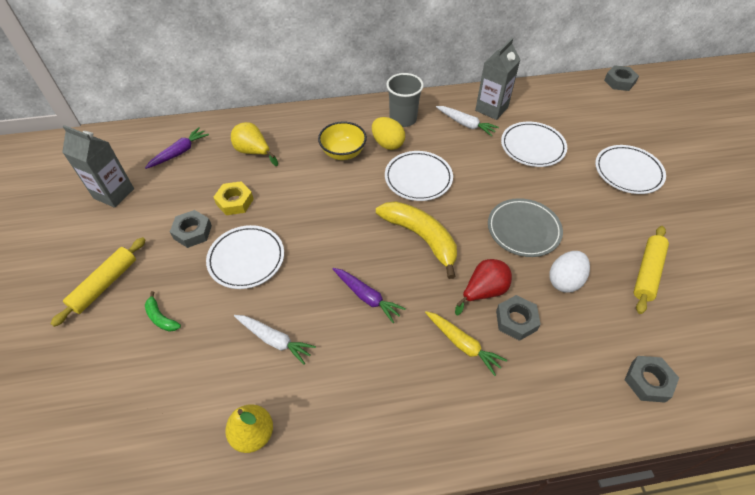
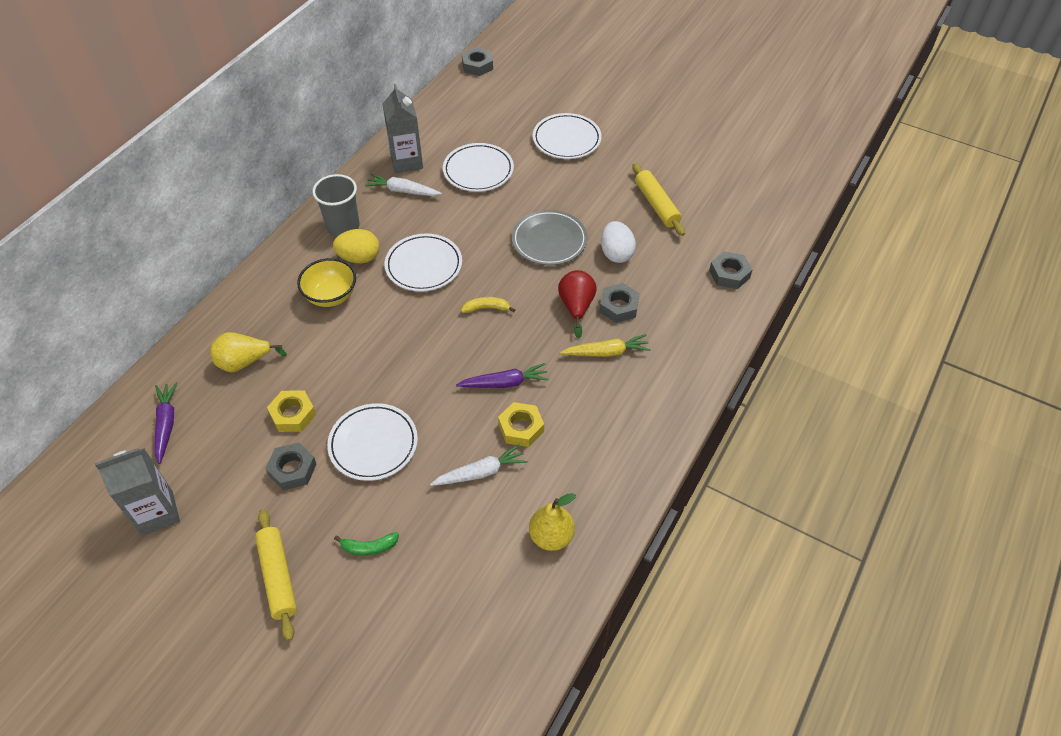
camera: 50 degrees left, 0 degrees up
(336, 337) = (521, 428): none -> yellow nut
(421, 238) = (486, 308): yellow banana -> yellow banana, size x0.45
(466, 124) = (403, 191): white carrot -> white carrot turned 150 degrees counterclockwise

